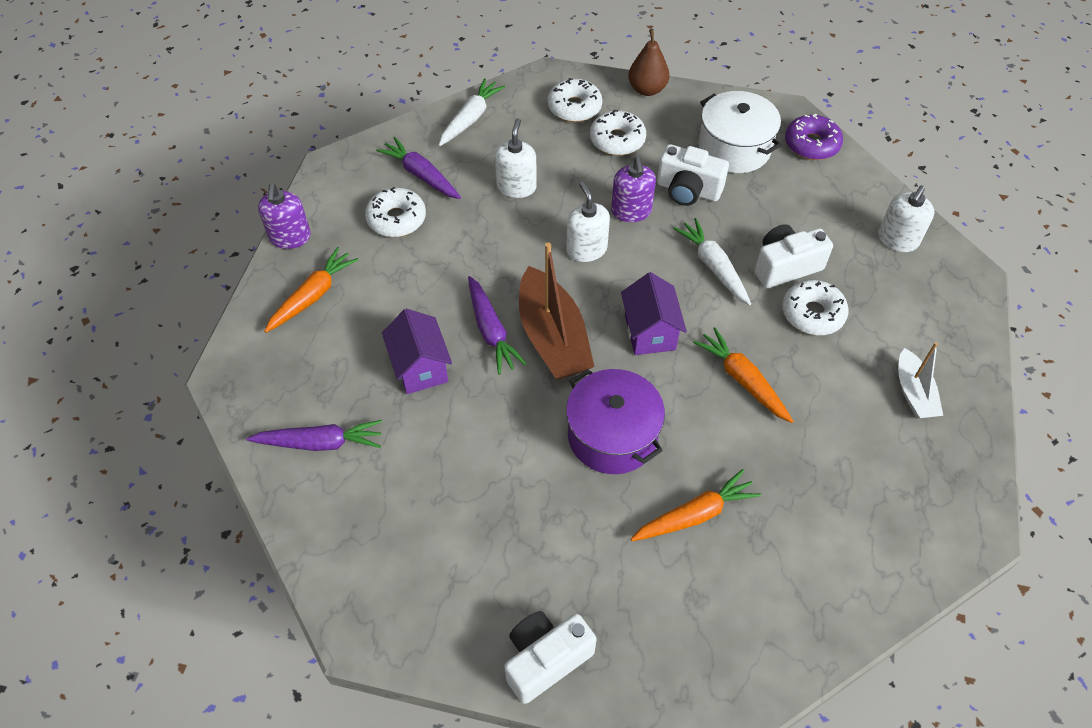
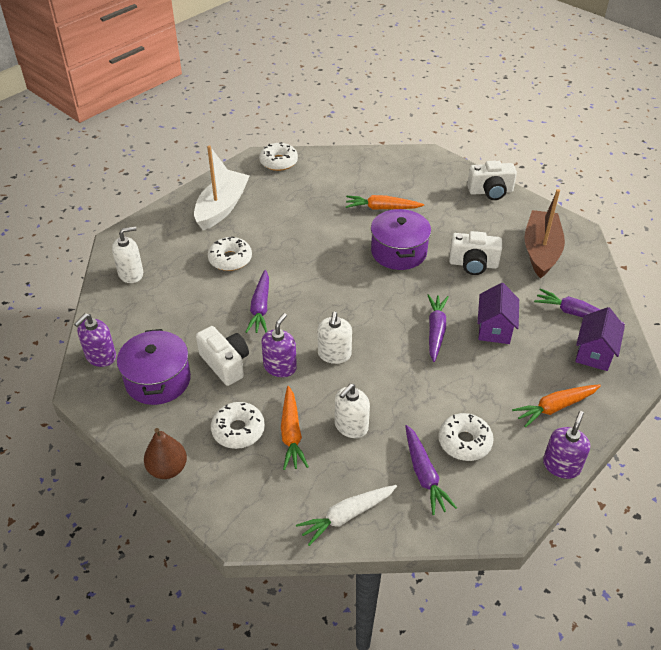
camera: 150 degrees left, 10 degrees down
(552, 337) = (398, 311): brown boat -> brown boat (541, 251)
(574, 107) = (246, 481): white donut -> white donut (278, 162)
(650, 332) = (335, 289): purple house -> purple house (594, 353)
(713, 266) = (260, 307): white carrot -> purple carrot
(734, 148) = (158, 380): white pot -> purple pot
(742, 380) = (304, 246): orange carrot -> orange carrot (291, 433)
(785, 266) = (216, 288): white camera -> white camera (473, 264)
(811, 144) = (101, 356): purple donut -> purple soap dispenser
(913, 393) = (222, 207): white boat -> white boat, size x1.75

